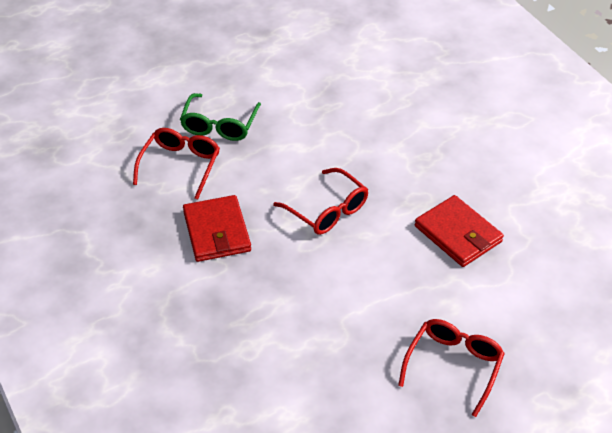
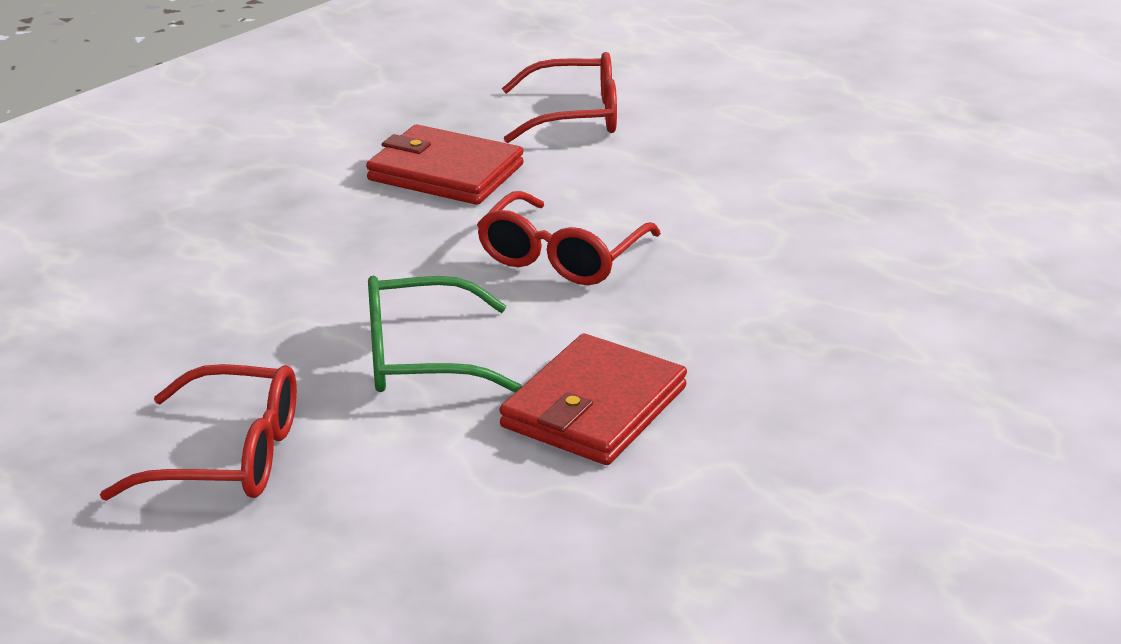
camera: 70 degrees right, 15 degrees down
(217, 231) = (445, 172): red wallet -> red wallet turned 60 degrees clockwise
(219, 125) = (698, 126): green glasses -> green glasses (421, 357)

